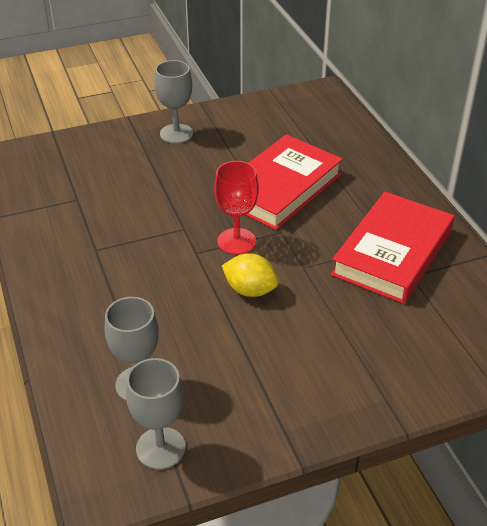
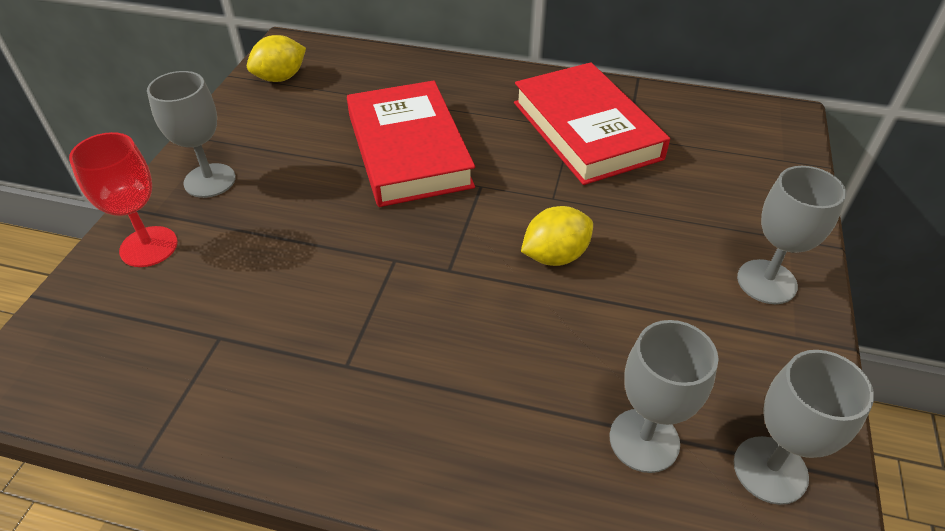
camera: 55 degrees left, 5 degrees up
(236, 241) = (463, 226): red goblet -> red goblet (149, 247)
(289, 106) = (280, 78): none -> yellow lemon
(325, 400) = (766, 282): none -> grey goblet

